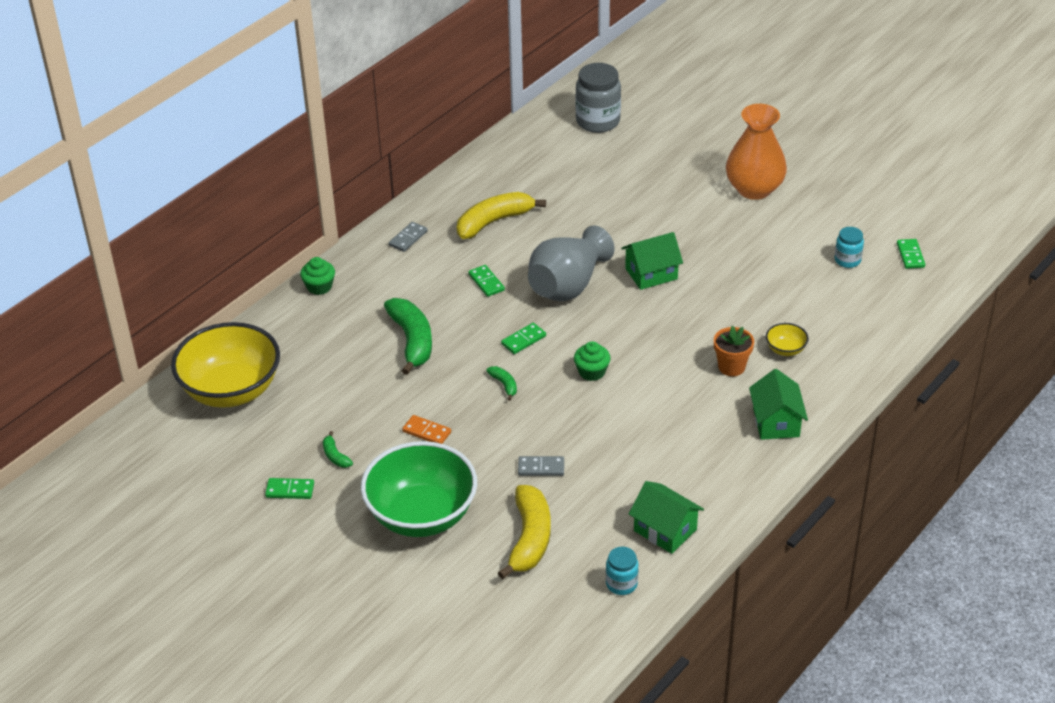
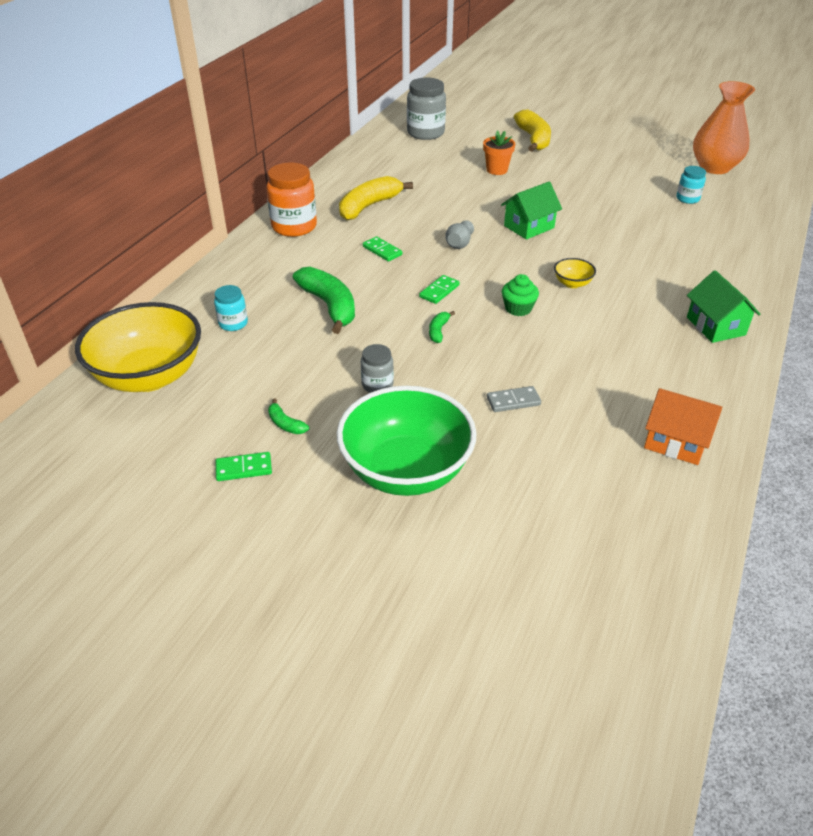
camera: 15 degrees left, 0 degrees up
(319, 287) = (220, 273): green cupcake -> none
(408, 238) = (294, 227): grey domino -> orange jar
(427, 432) = (377, 385): orange domino -> grey jar
(504, 385) = (438, 331): green banana -> green banana turned 120 degrees counterclockwise
(529, 539) = (538, 475): yellow banana -> yellow banana (533, 139)
(568, 285) = (459, 244): grey vase -> grey vase, size x0.42
(621, 584) = (664, 507): turquoise jar -> turquoise jar (233, 323)
(665, 530) = (675, 442): green house -> orange house
(731, 367) = (644, 287): orange flower pot -> orange flower pot (497, 170)
(754, 189) = (579, 161): orange vase -> orange vase (714, 167)
(785, 350) = (683, 268): yellow bowl -> yellow bowl (572, 283)
(910, 255) = (735, 190): green domino -> none

